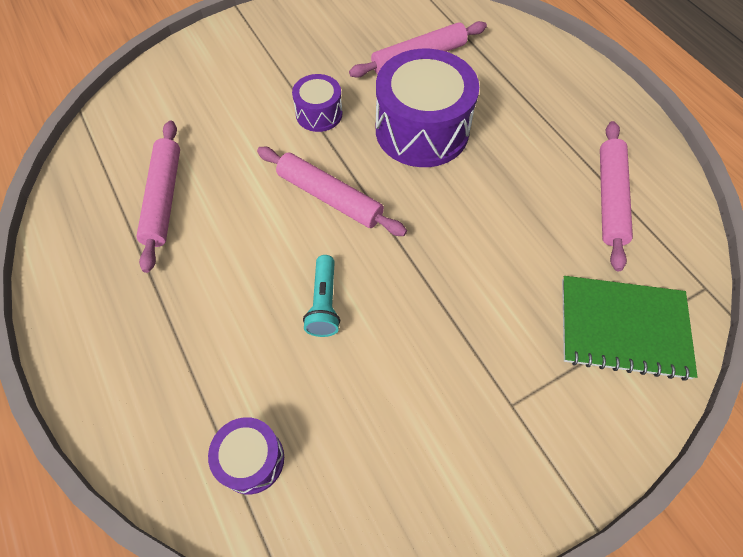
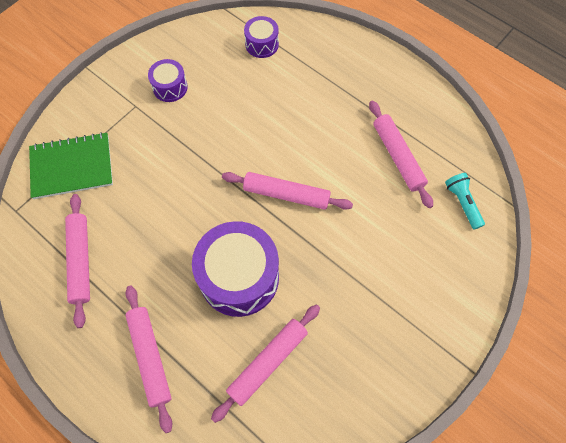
camera: 160 degrees right, 5 degrees up
(319, 114) = (328, 265): purple drum -> purple drum (170, 87)
(324, 303) = (259, 125): turquoise flashlight -> turquoise flashlight (462, 203)
(536, 91) = (150, 357): none -> pink rolling pin

